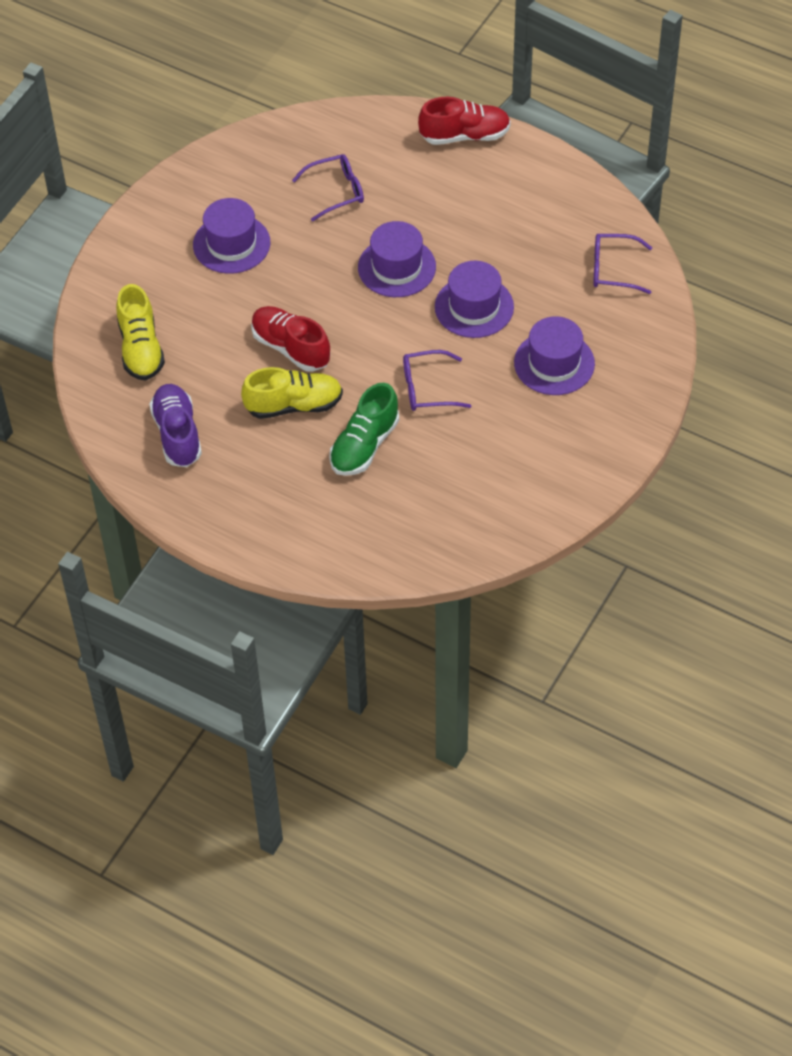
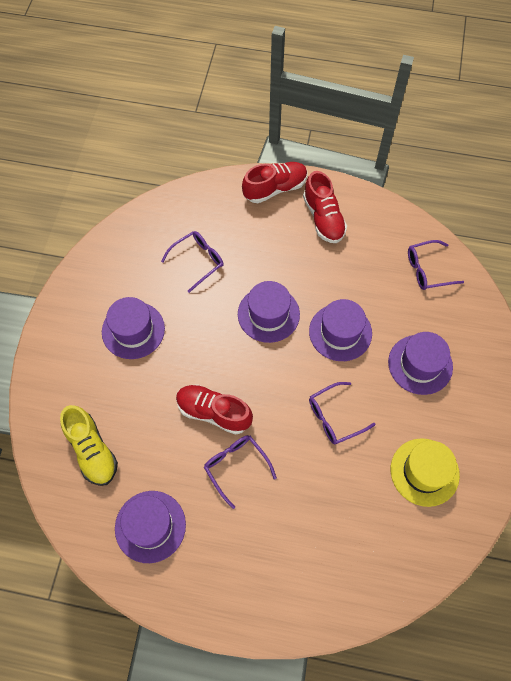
camera: 20 degrees left, 10 degrees up
(177, 434) = (150, 526): purple shoe -> purple hat
(294, 405) = (236, 466): yellow shoe -> purple glasses
(364, 445) = (306, 487): green shoe -> none
(506, 467) = (424, 472): none -> yellow hat
(510, 182) = (323, 218): none -> red shoe

